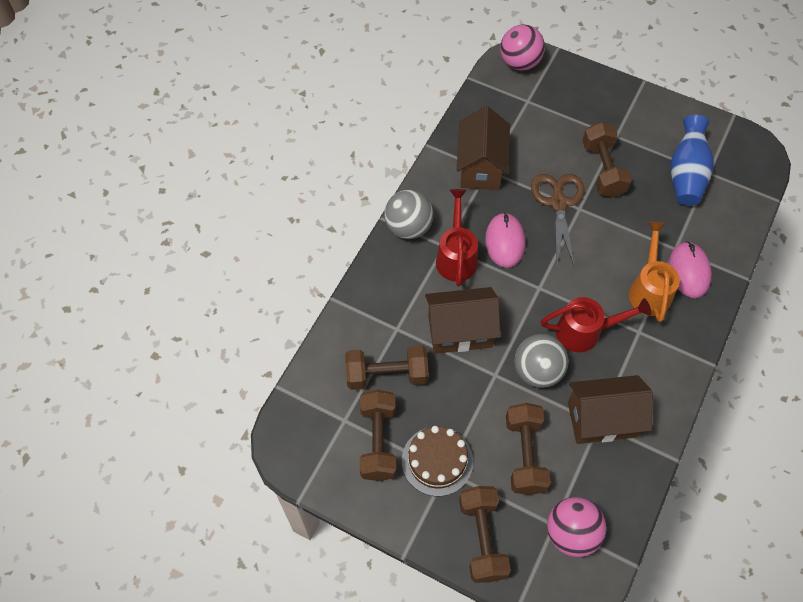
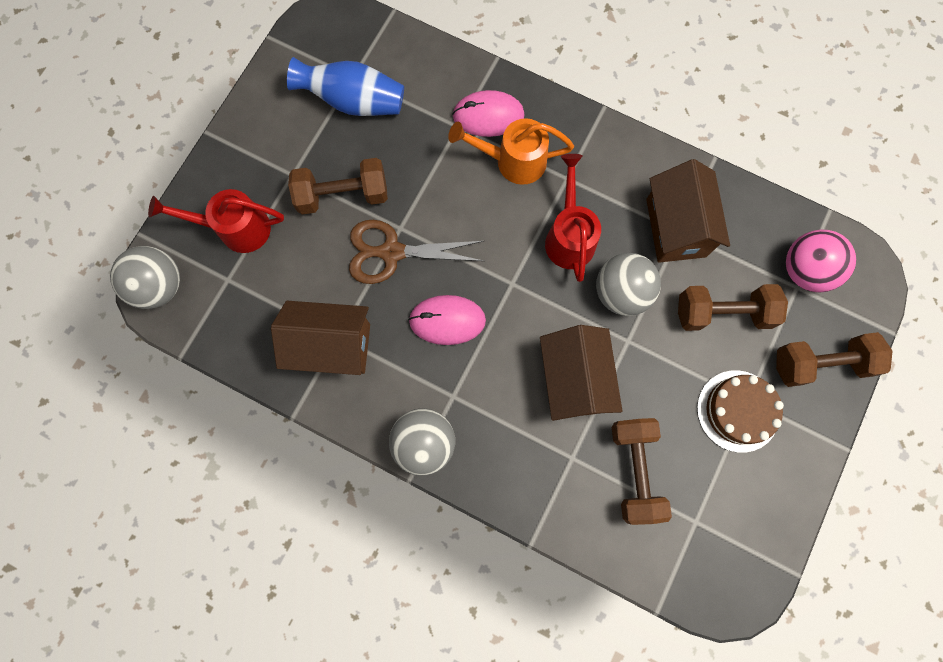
camera: 90 degrees left, 15 degrees up
(378, 441) = (720, 480): brown dumbbell -> none
(456, 256) = (468, 381): red watering can -> red watering can (236, 228)
(519, 62) = (160, 286): pink ball -> grey ball

